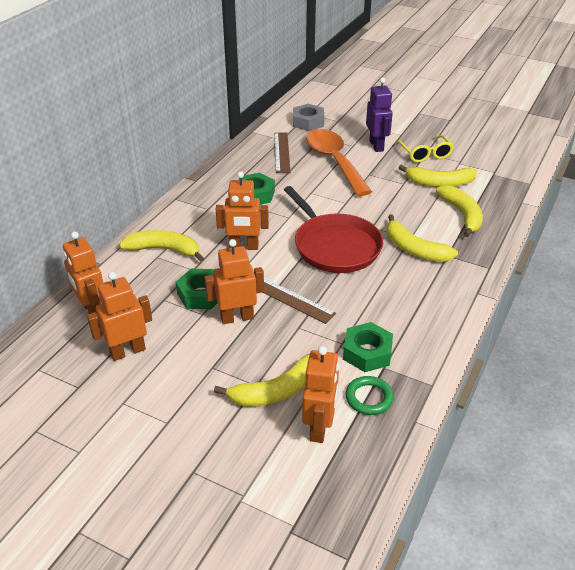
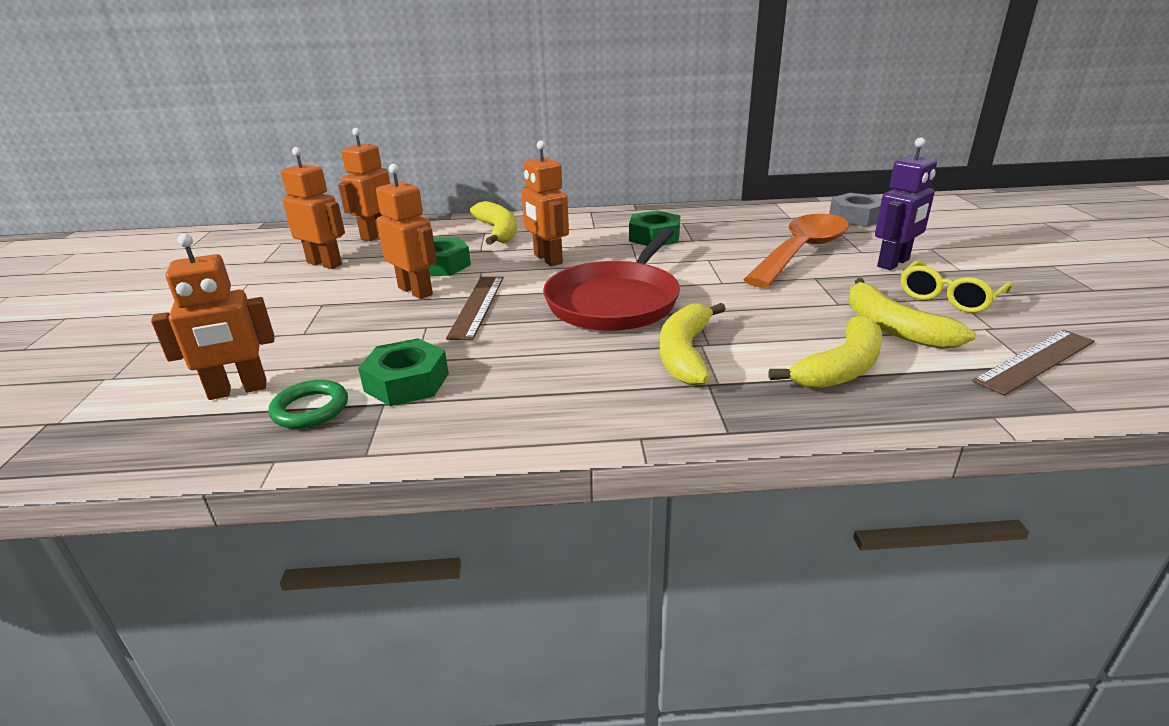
camera: 60 degrees right, 10 degrees down
(275, 391) = (296, 346): yellow banana -> none
(282, 152) = (763, 224): brown ruler -> brown ruler (1036, 361)

